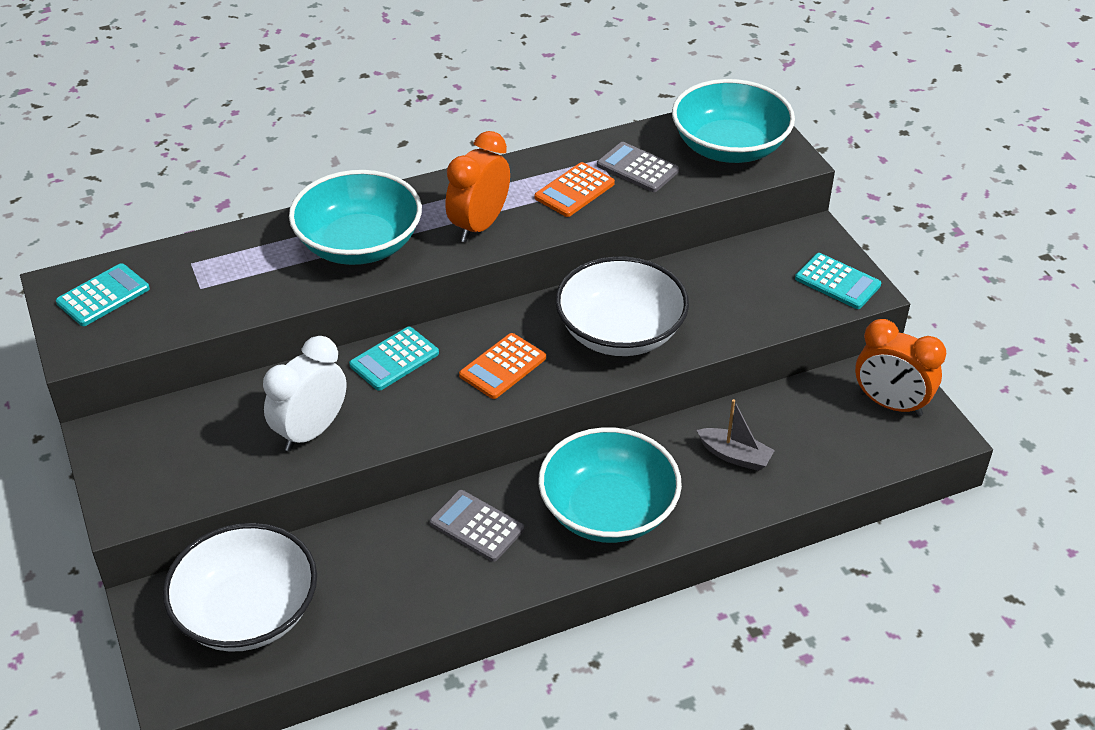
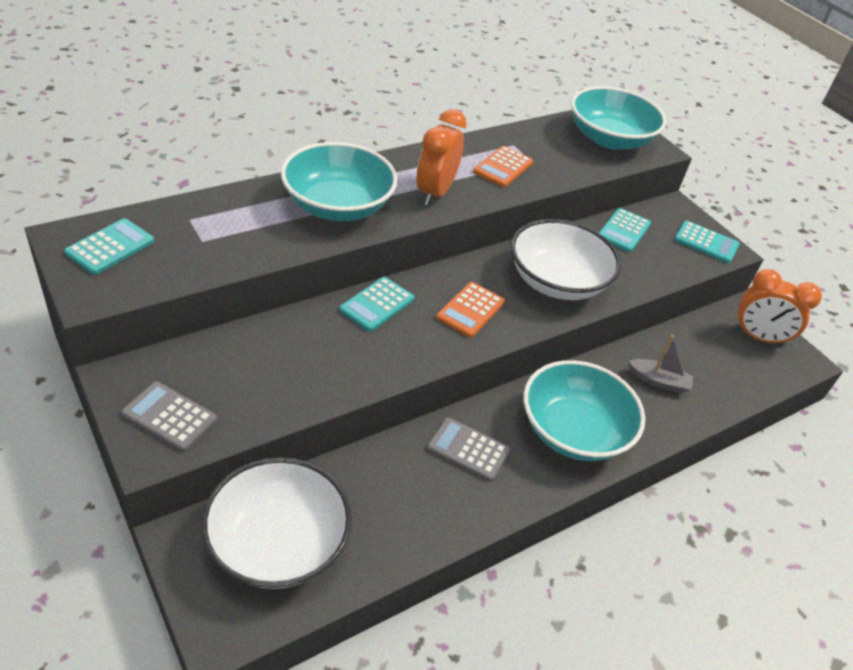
camera: 15 degrees left, 0 degrees up
(311, 431) = (317, 369): white clock -> none
(637, 168) = (546, 152): grey calculator -> grey calculator (170, 417)
(730, 267) = (623, 231): none -> turquoise calculator

